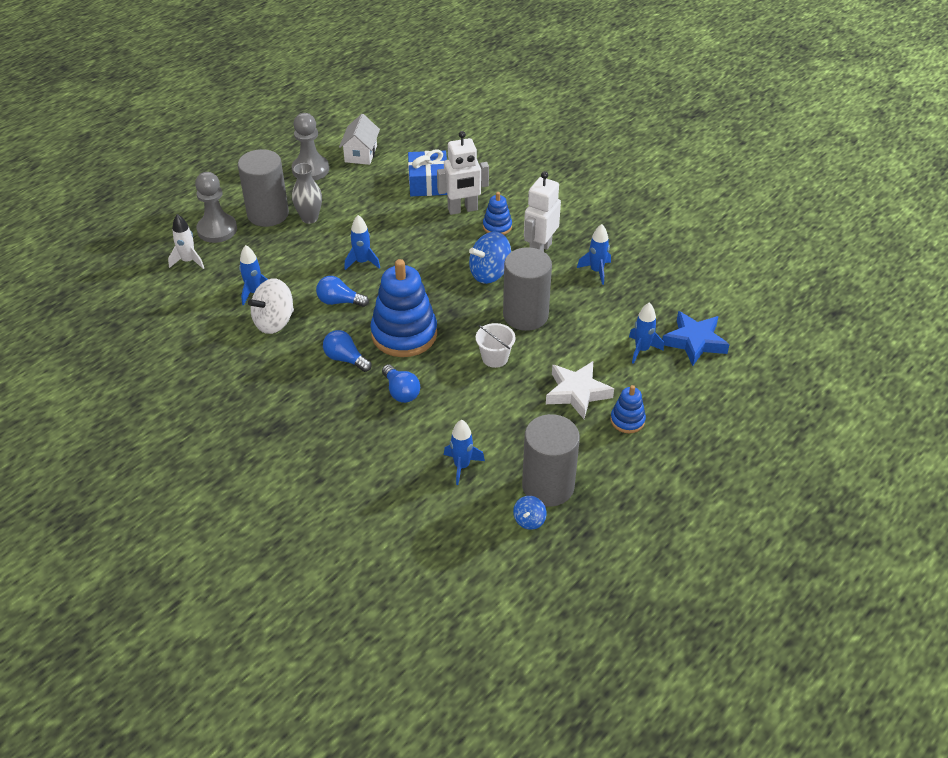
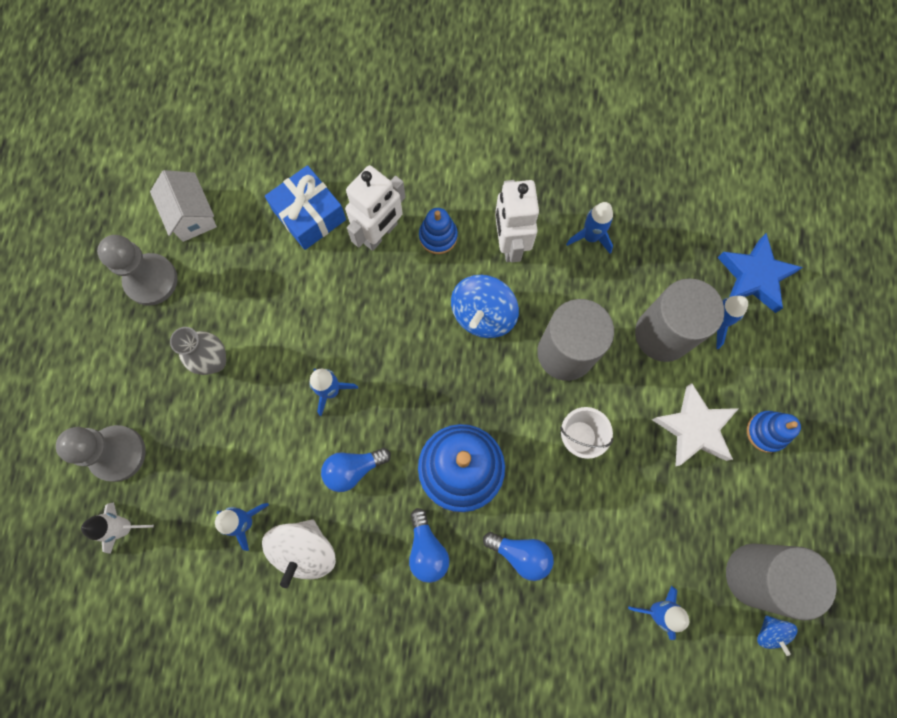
camera: 35 degrees left, 30 degrees up
(268, 214) = (159, 387): grey cylinder -> grey cylinder (663, 334)
(345, 359) = (427, 549): blue light bulb -> blue light bulb turned 105 degrees counterclockwise

